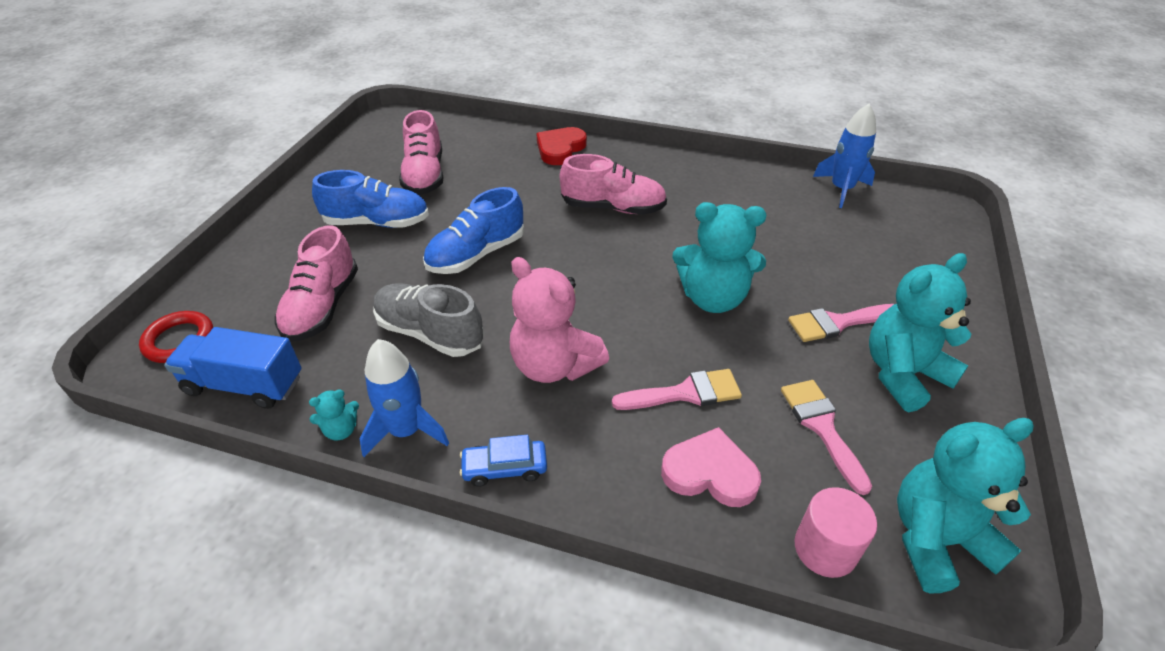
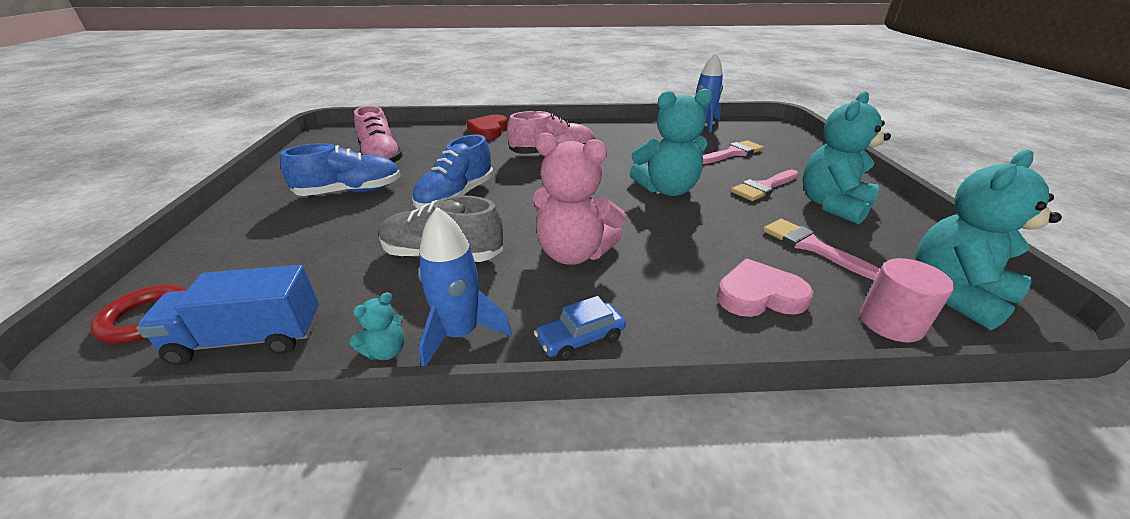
camera: 20 degrees left, 10 degrees down
(322, 307) = (319, 257): pink shoe -> none
(685, 393) = (695, 248): pink brush -> pink brush (733, 153)

